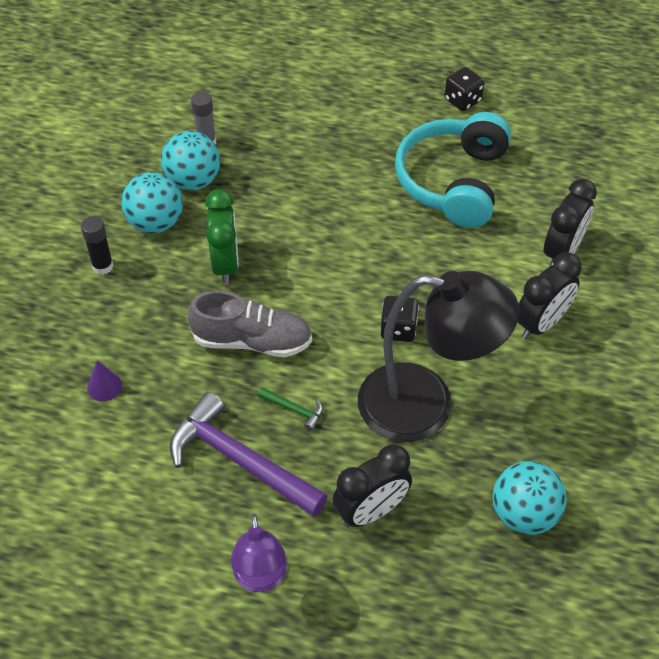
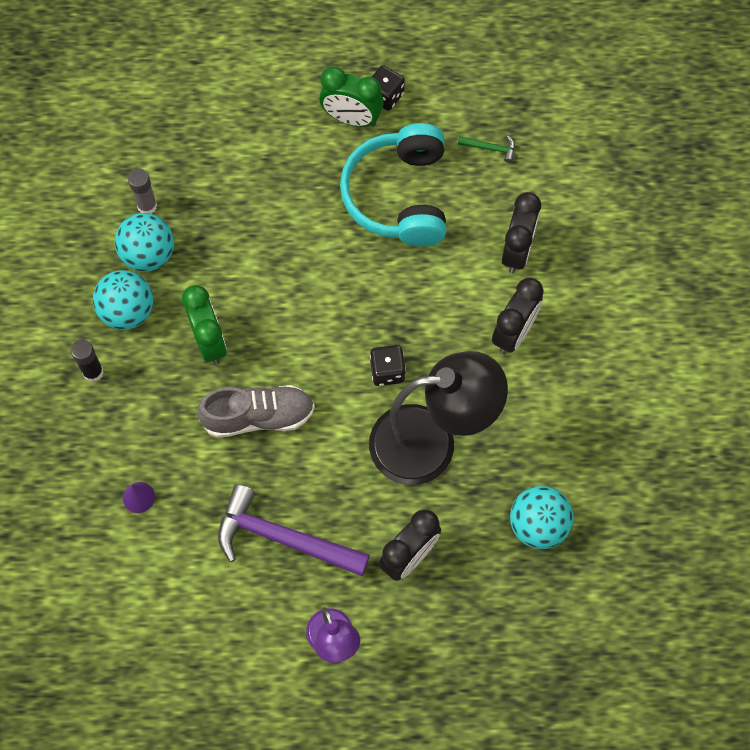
camera: 15 degrees left, 15 degrees up
(294, 409) = (316, 476): green hammer -> green hammer (490, 148)
(425, 111) = (351, 118): none -> green clock

